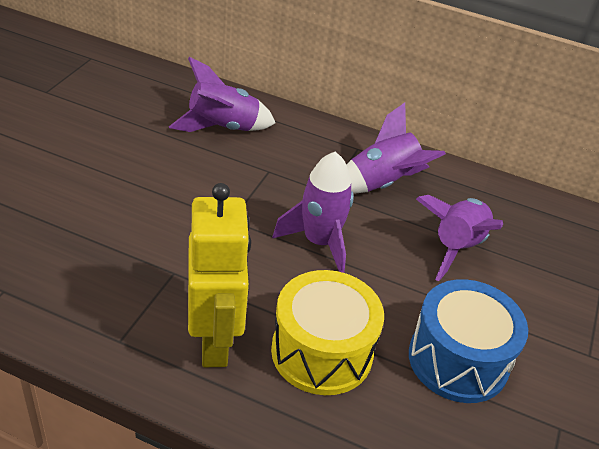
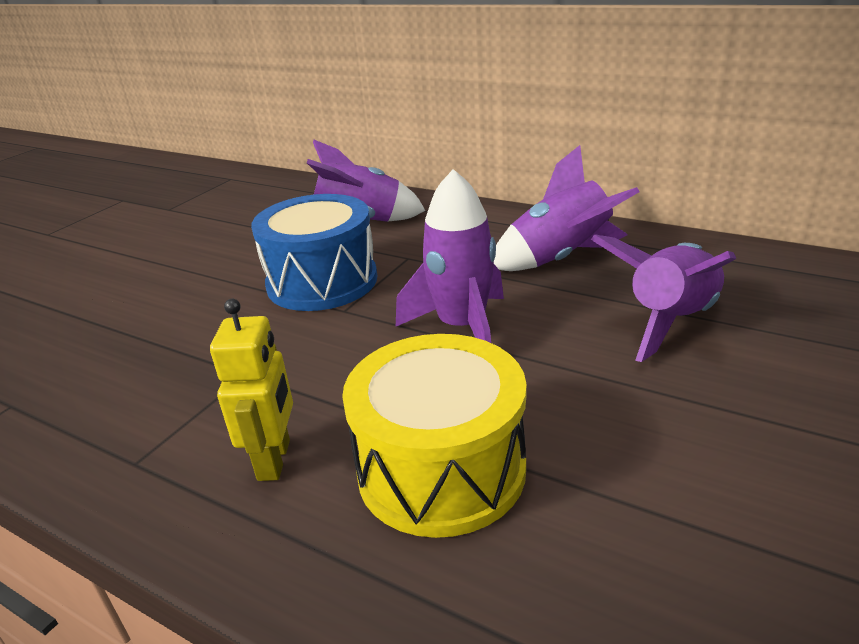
camera: 15 degrees right, 10 degrees down
(215, 342) = (275, 460): yellow robot -> yellow robot, size x0.58
(458, 360) = (679, 476): blue drum -> blue drum (322, 281)

